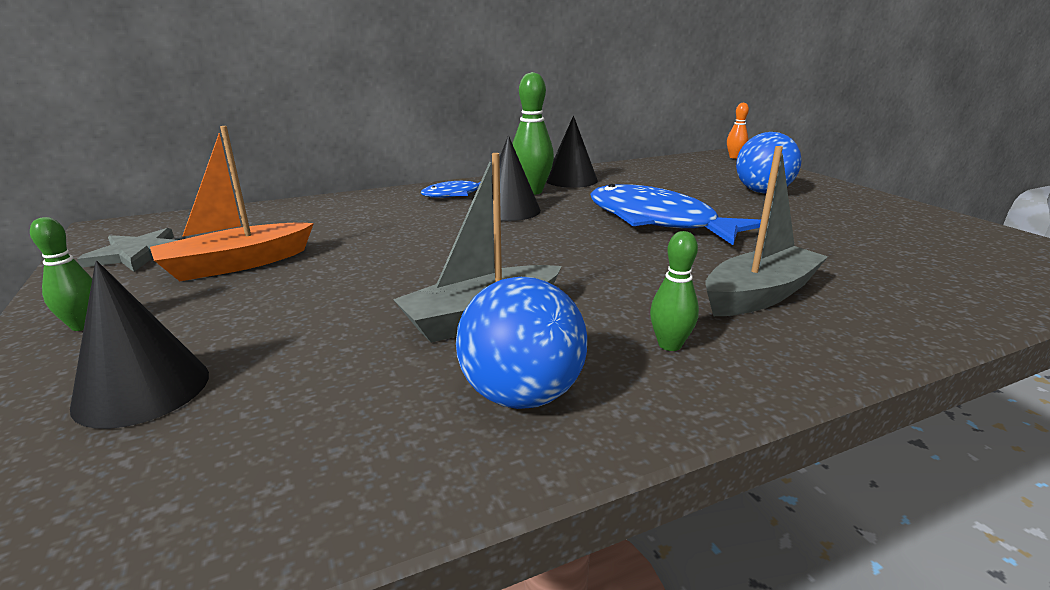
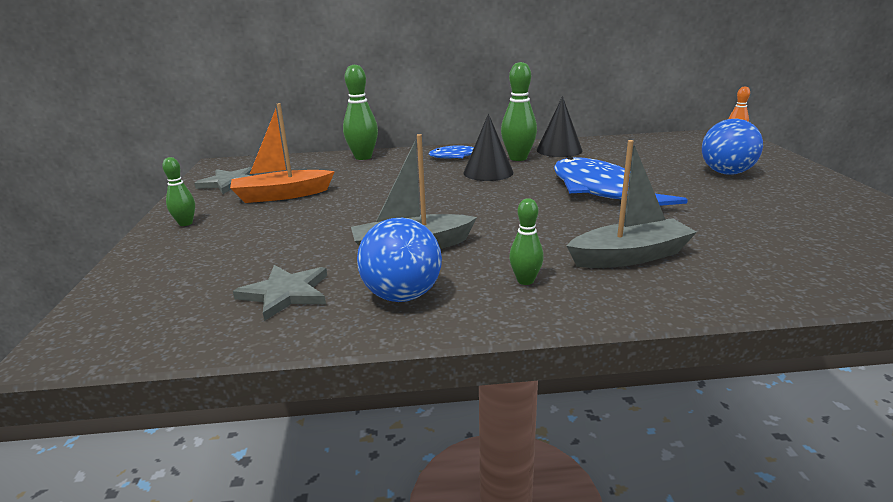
camera: 20 degrees right, 0 degrees up
(142, 389) = (201, 262): black cone -> none
(330, 424) = (285, 293): none -> grey star
(331, 203) = (363, 157): none -> green bowling pin

